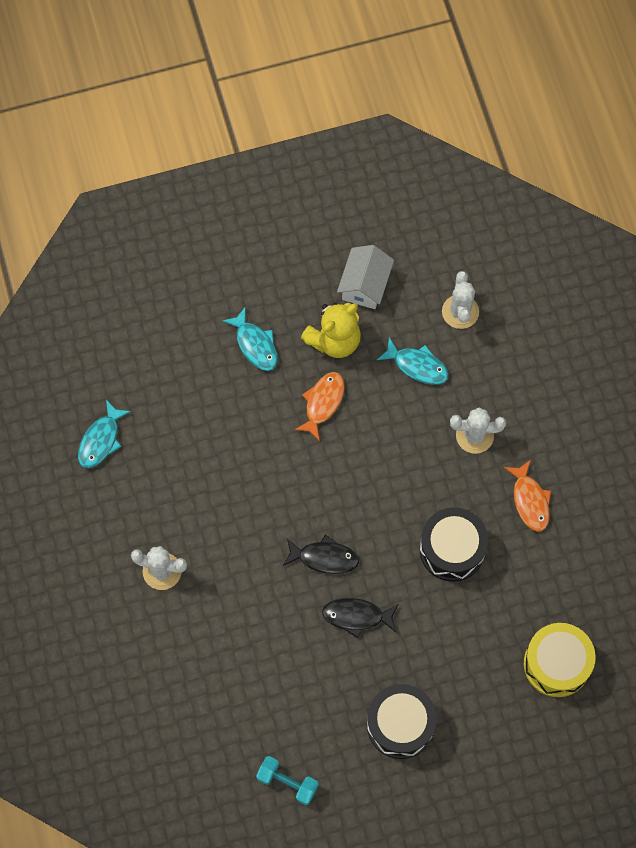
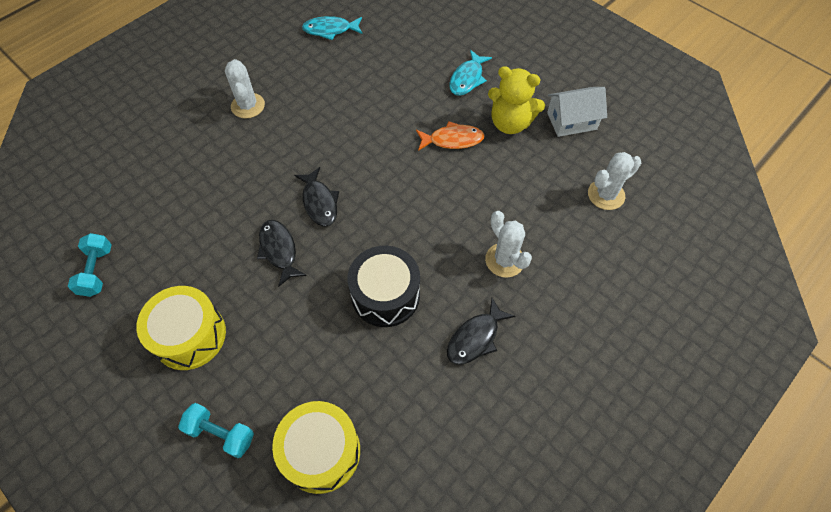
camera: 60 degrees right, 10 degrees down
(400, 725) = (190, 335): black drum -> yellow drum
(417, 366) = (534, 187): turquoise fish -> none
(501, 732) = (221, 433): none -> turquoise dumbbell
(530, 500) = (475, 338): orange fish -> black fish

